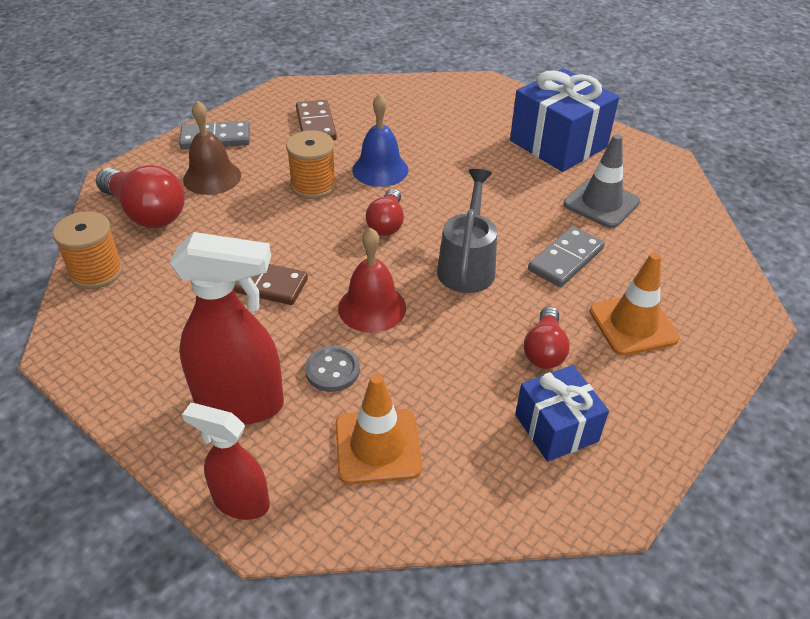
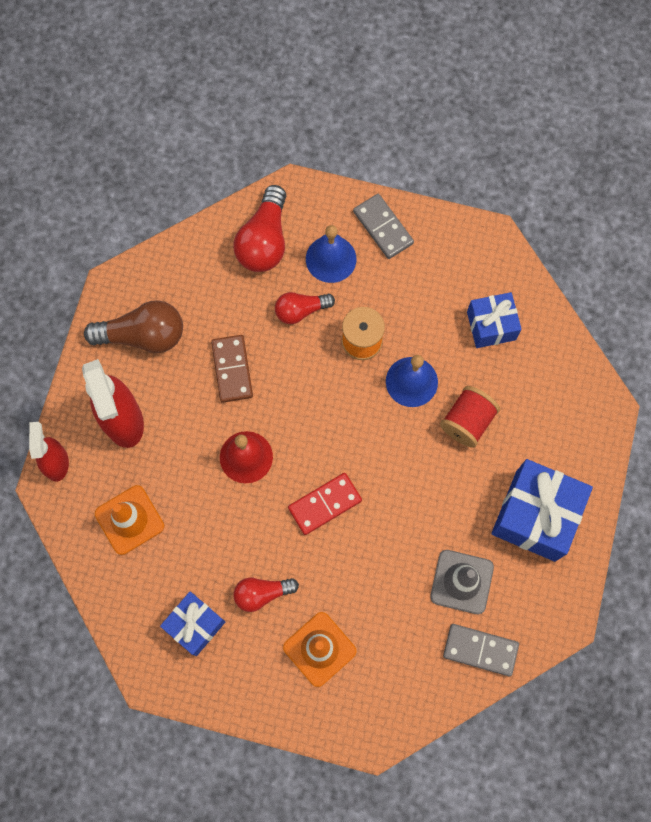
camera: 65 degrees right, 30 degrees up
(96, 271) = (189, 253): orange spool -> none
(152, 345) = (143, 335): none -> brown light bulb
(212, 177) = (331, 259): brown bell -> blue bell
(315, 124) = (448, 294): brown domino -> none
(332, 370) = (176, 461): grey button -> none
(365, 112) = (491, 326): none -> blue gift
(386, 223) = (344, 421): red light bulb -> red light bulb (301, 310)
(444, 151) = (467, 421): none -> red spool
(467, 266) = (324, 504): grey watering can -> red domino
(565, 259) = (370, 576): grey domino -> grey domino (480, 650)

